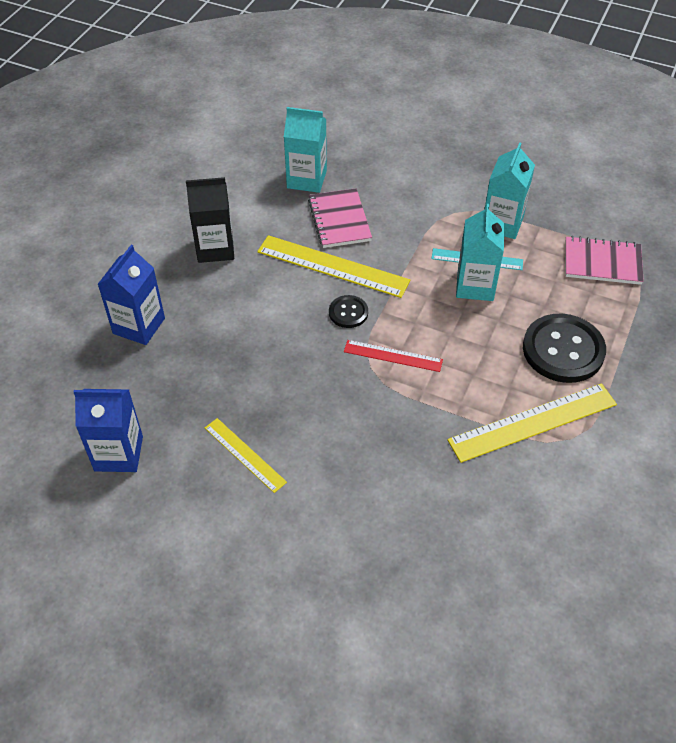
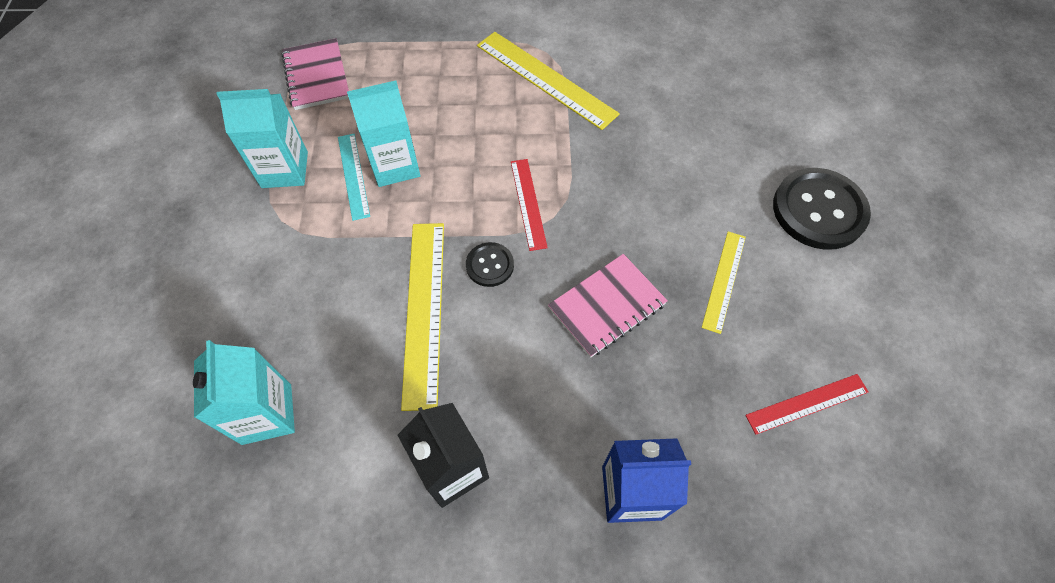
camera: 115 degrees left, 10 degrees up
(118, 453) = (807, 403): blue carton -> red ruler
(339, 220) = (338, 337): pink notebook -> pink notebook (607, 306)
(563, 350) = (450, 79): black button -> black button (818, 210)

